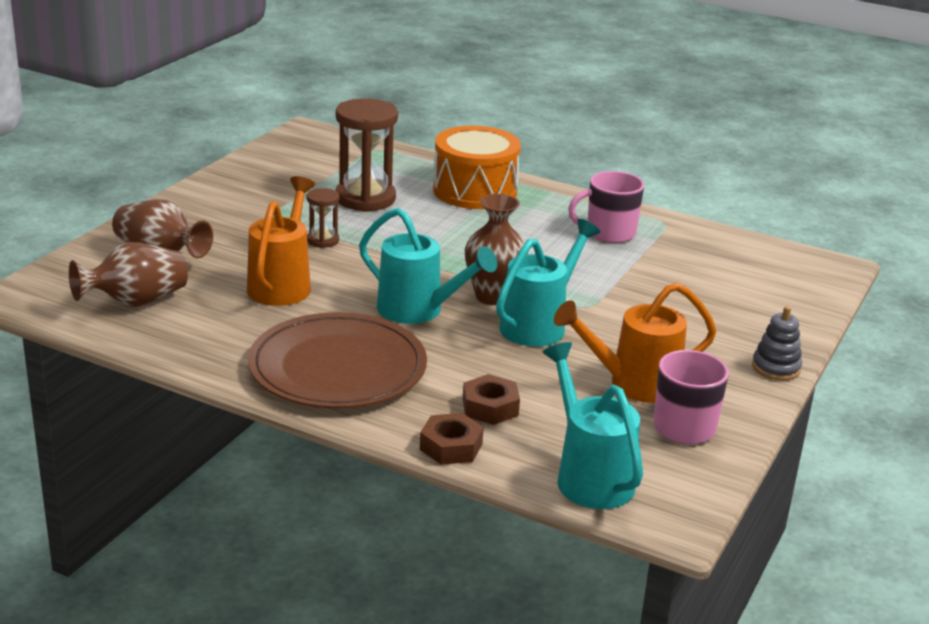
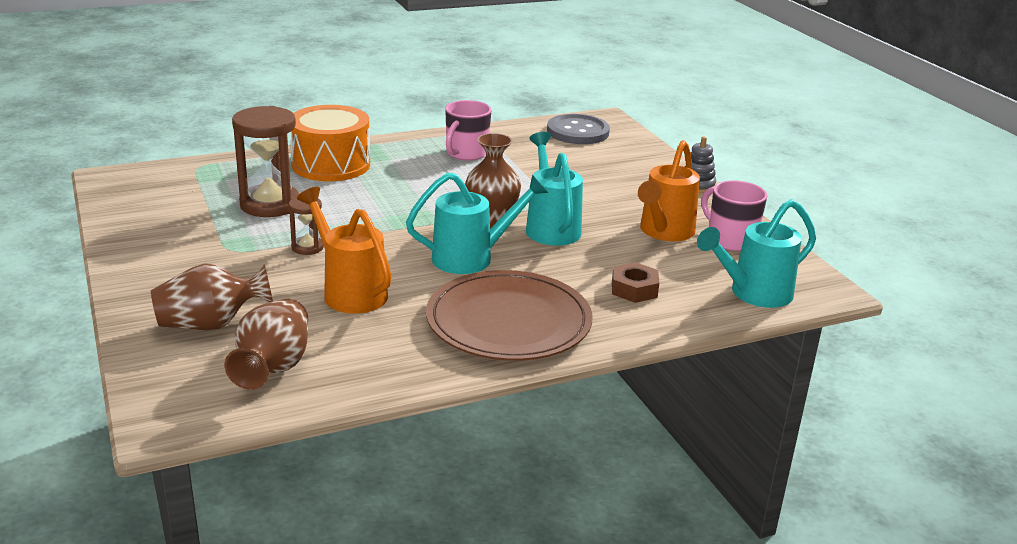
camera: 50 degrees left, 0 degrees up
(451, 447) = (667, 324): brown nut -> none
(589, 476) = (754, 294): turquoise watering can -> turquoise watering can turned 45 degrees counterclockwise
(769, 264) = (578, 132): none -> grey button

